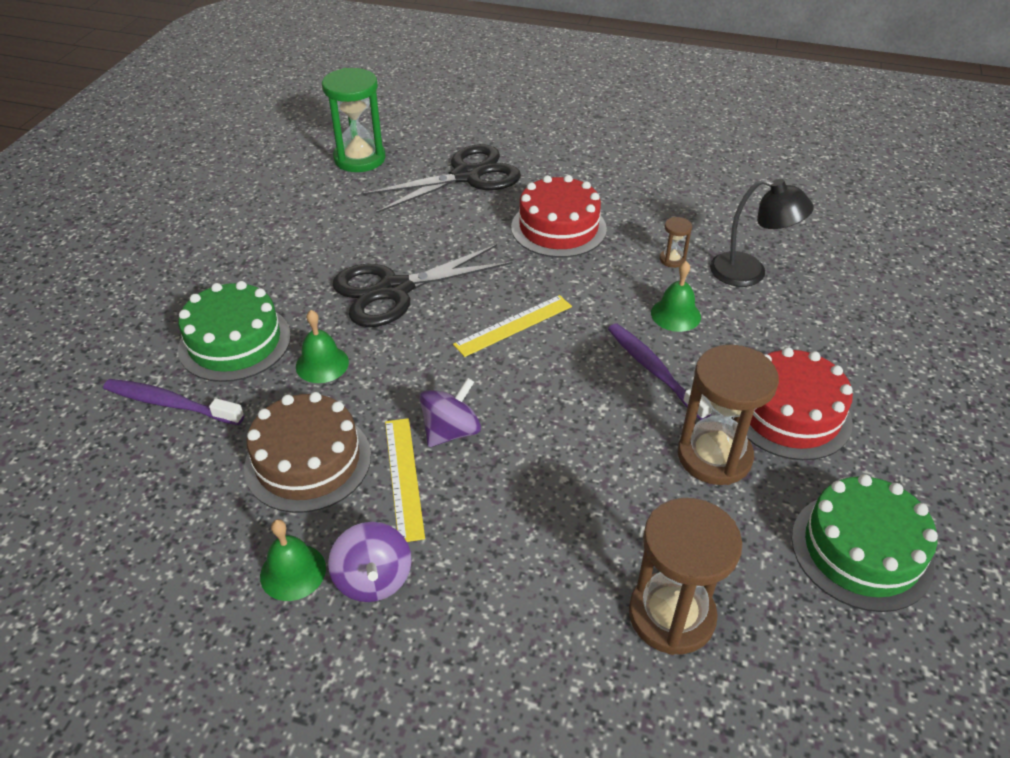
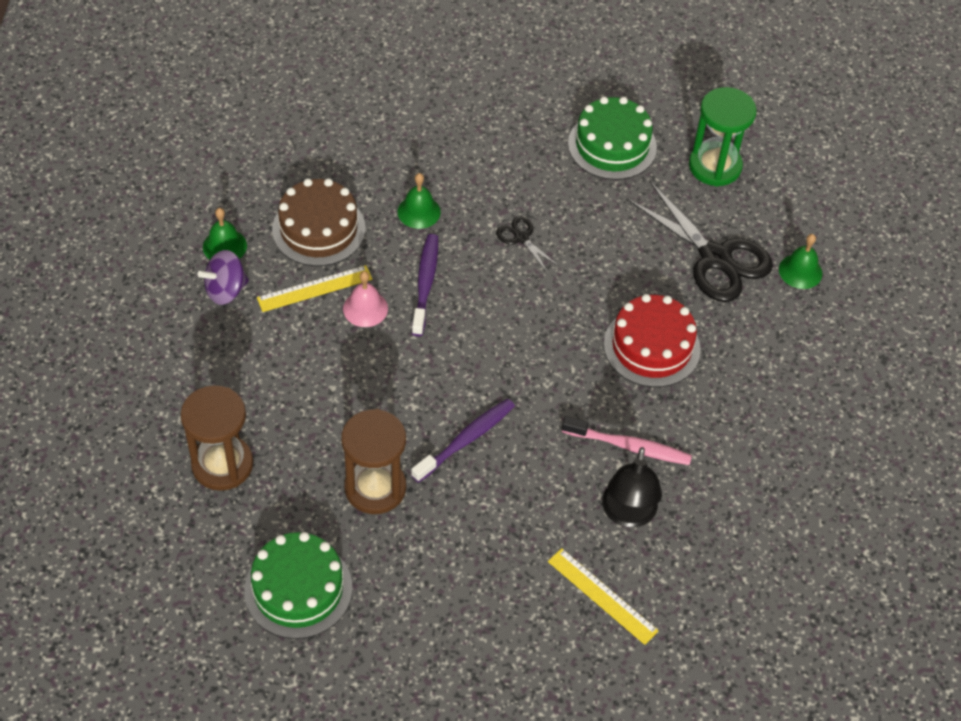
camera: 75 degrees right, 10 degrees up
(170, 403) = (357, 134): purple toothbrush -> purple toothbrush (425, 283)
(235, 342) = (430, 151): green cake -> green cake (612, 145)
(395, 290) = (521, 238): black scissors -> black scissors, size x0.46
(451, 431) = (365, 308): purple spinning top -> pink bell
(513, 325) = (498, 330): yellow ruler -> yellow ruler (602, 595)
(672, 259) = (629, 446): brown hourglass -> pink toothbrush
(675, 314) = (545, 453): green bell -> green bell (800, 271)
(790, 413) = (436, 544): red cake -> none

